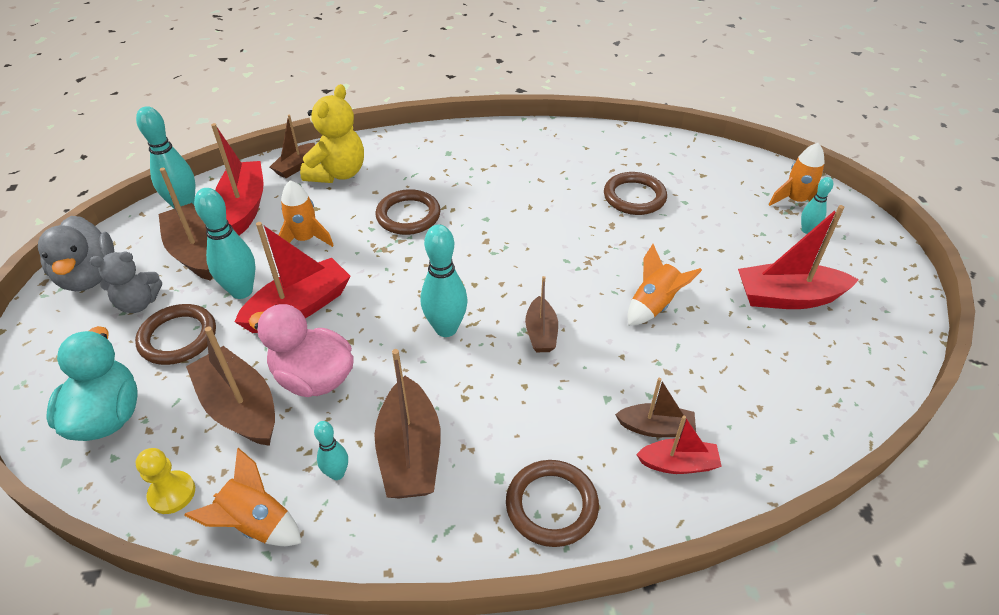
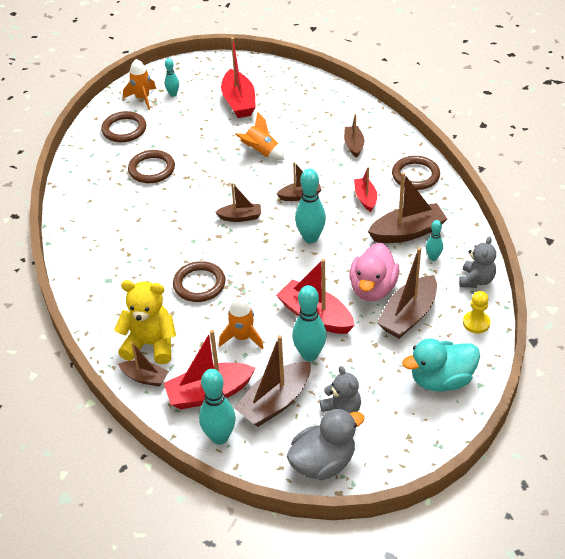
camera: 100 degrees left, 0 degrees up
(178, 337) = (365, 373): brown ring -> brown ring (124, 129)
(256, 524) = (476, 280): orange rocket -> grey teddy bear
(514, 264) = (240, 217): none -> brown boat
(678, 464) = (373, 136): red boat -> red boat (365, 198)

